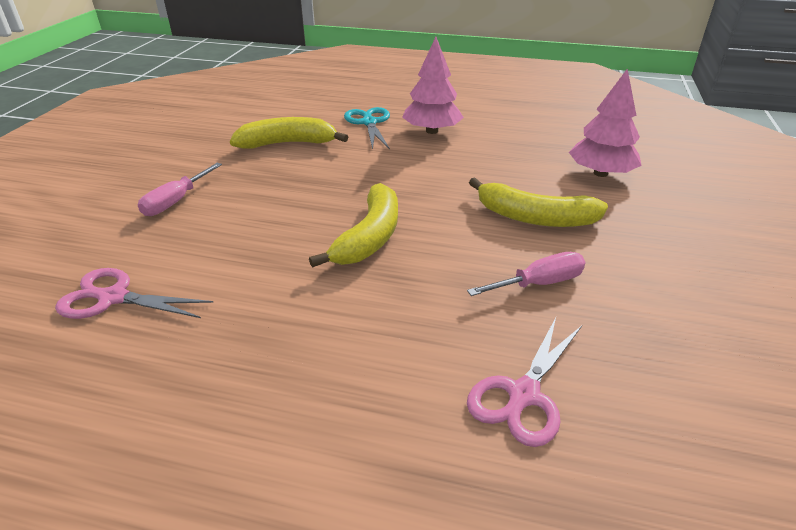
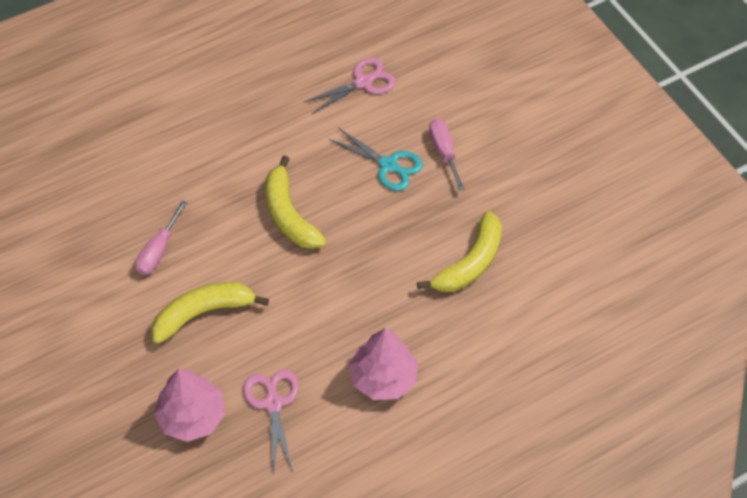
camera: 135 degrees right, 20 degrees up
(369, 122) = (450, 347): turquoise scissors -> turquoise scissors (389, 165)
(523, 395) = (120, 175): pink scissors -> pink scissors (273, 403)

